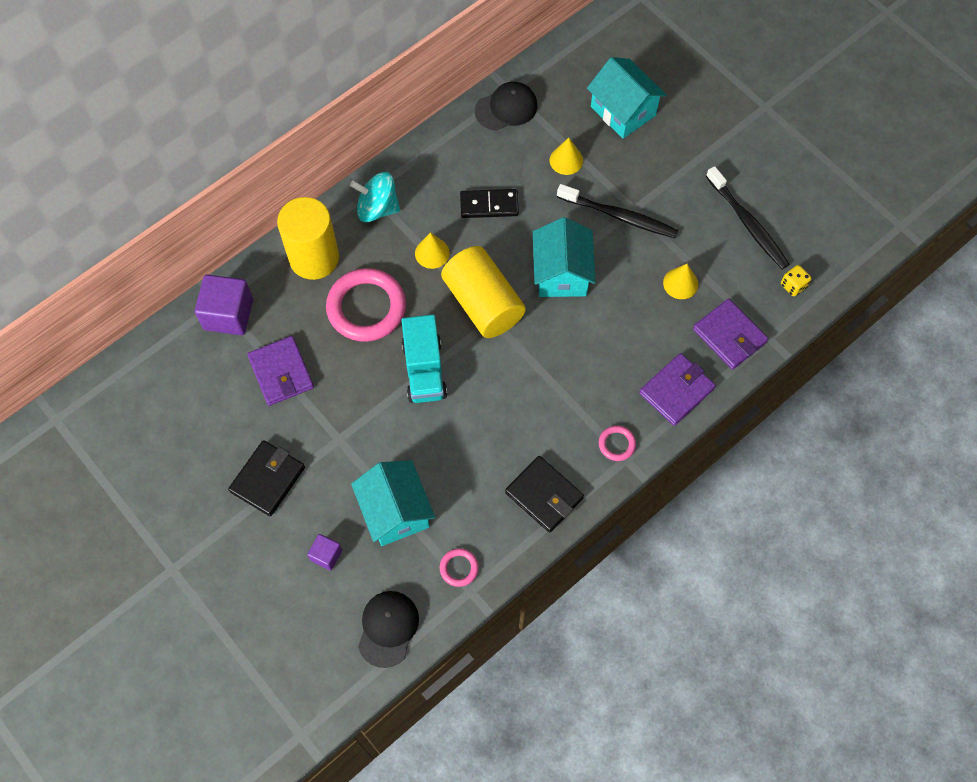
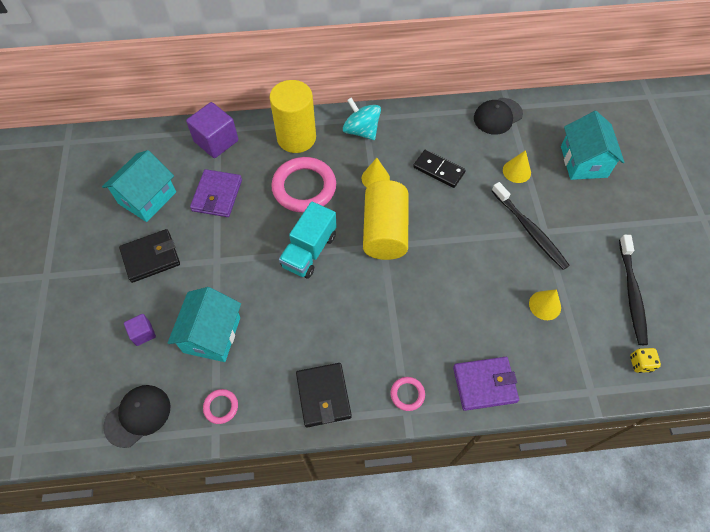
camera: 35 degrees right, 5 degrees down
(506, 108) = (497, 116): black cap -> black cap turned 135 degrees clockwise
(561, 273) = (457, 244): turquoise house -> turquoise house (147, 198)
(729, 336) = (558, 369): purple wallet -> none

